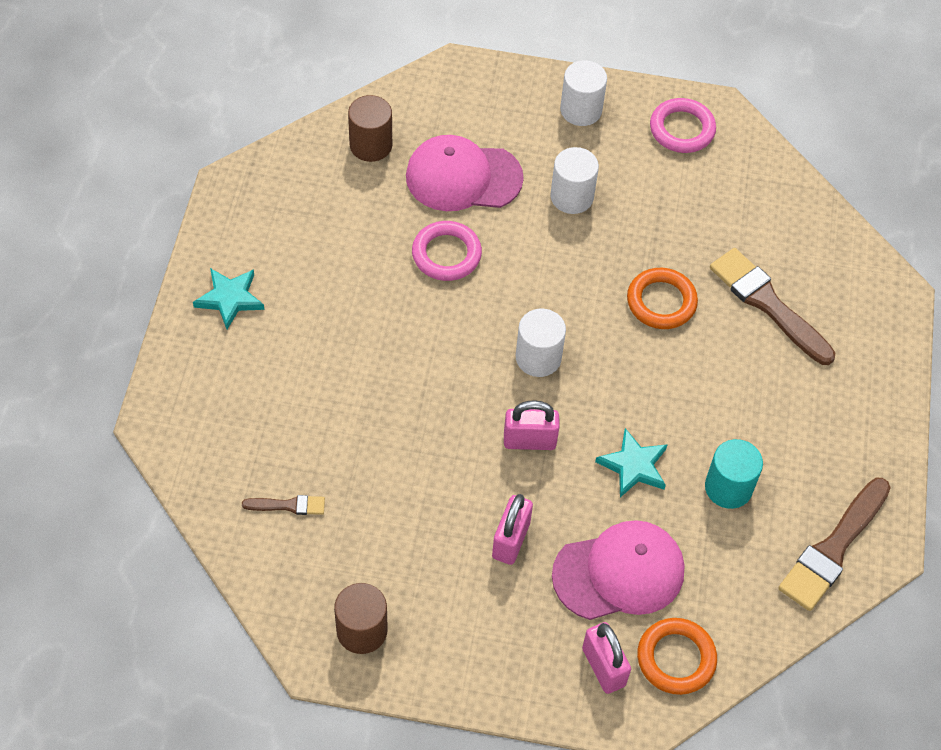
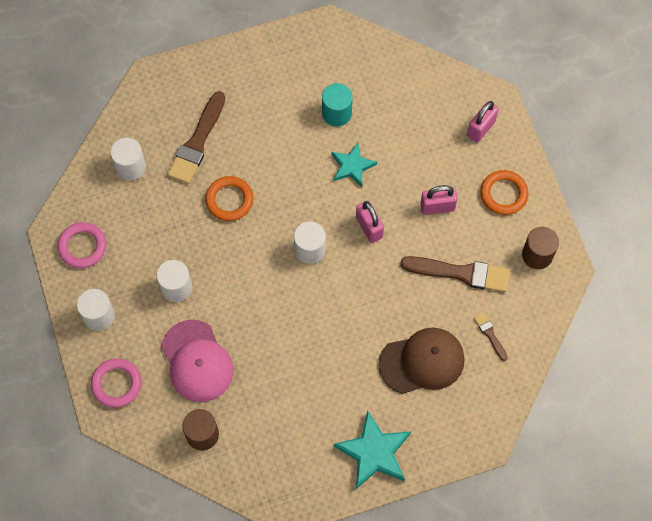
camera: 115 degrees left, 10 degrees up
(230, 299) = (374, 452): turquoise star -> turquoise star, size x1.55
(305, 407) = (422, 362): none -> brown cap
(446, 254) = (264, 340): pink ring -> pink ring (116, 384)
(619, 573) = (422, 145): pink cap -> none
(676, 658) = (454, 97): orange ring -> orange ring (503, 194)
(768, 219) = (131, 167): none -> white cylinder
(833, 548) = (343, 49): brown brush -> brown brush (460, 273)

